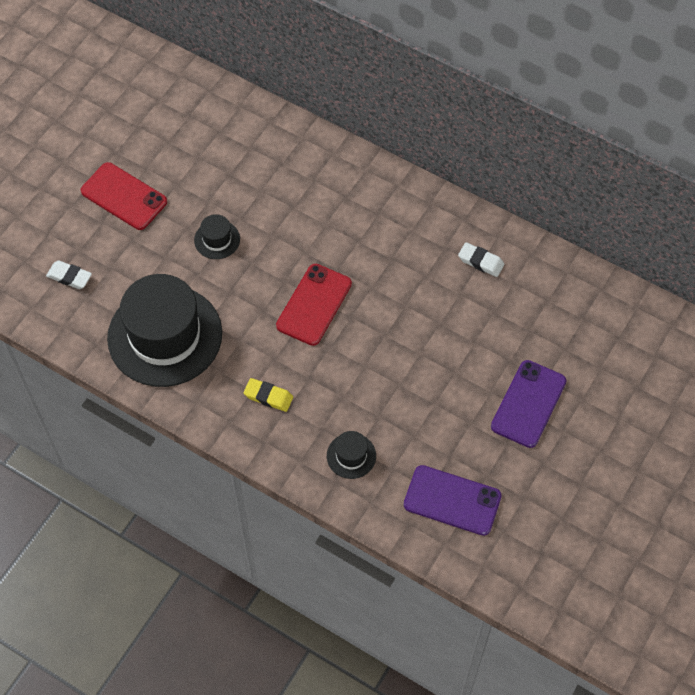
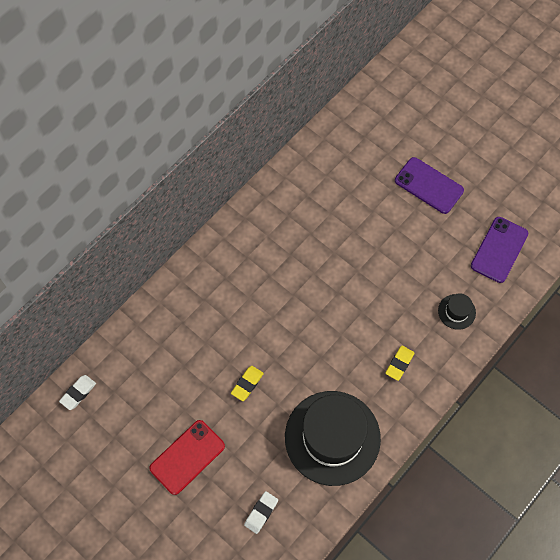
camera: 80 degrees left, 5 degrees up
(217, 239) = (247, 384): black hat -> yellow eraser
(314, 304) = (322, 318): red phone -> none
(481, 262) = (305, 193): white eraser -> white eraser (78, 393)

